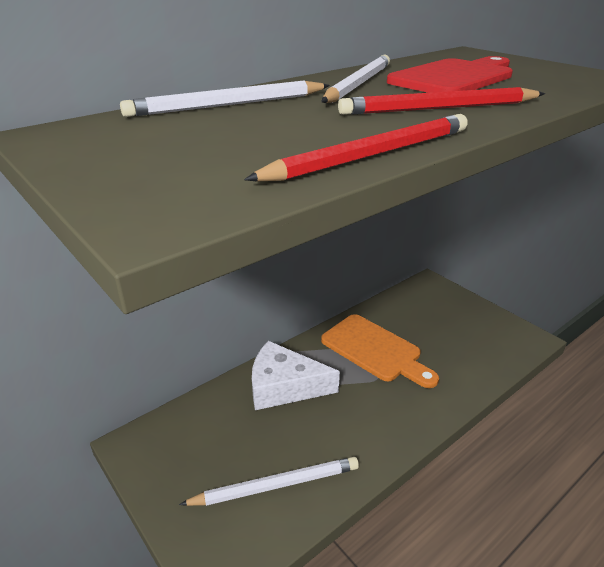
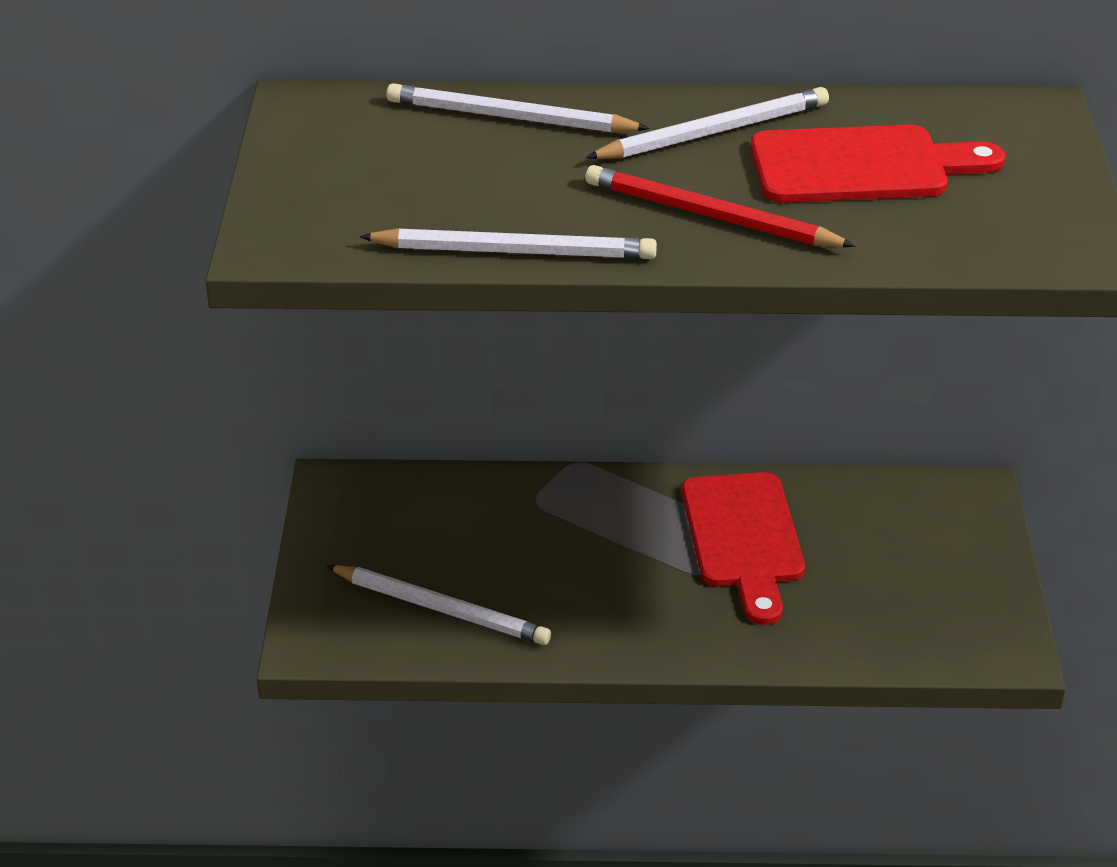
camera: 40 degrees right, 5 degrees up
(284, 386) = (566, 516): white cheese -> none
(371, 155) = (514, 251): red pencil -> white pencil
(375, 350) = (743, 538): orange cutting board -> red cutting board

